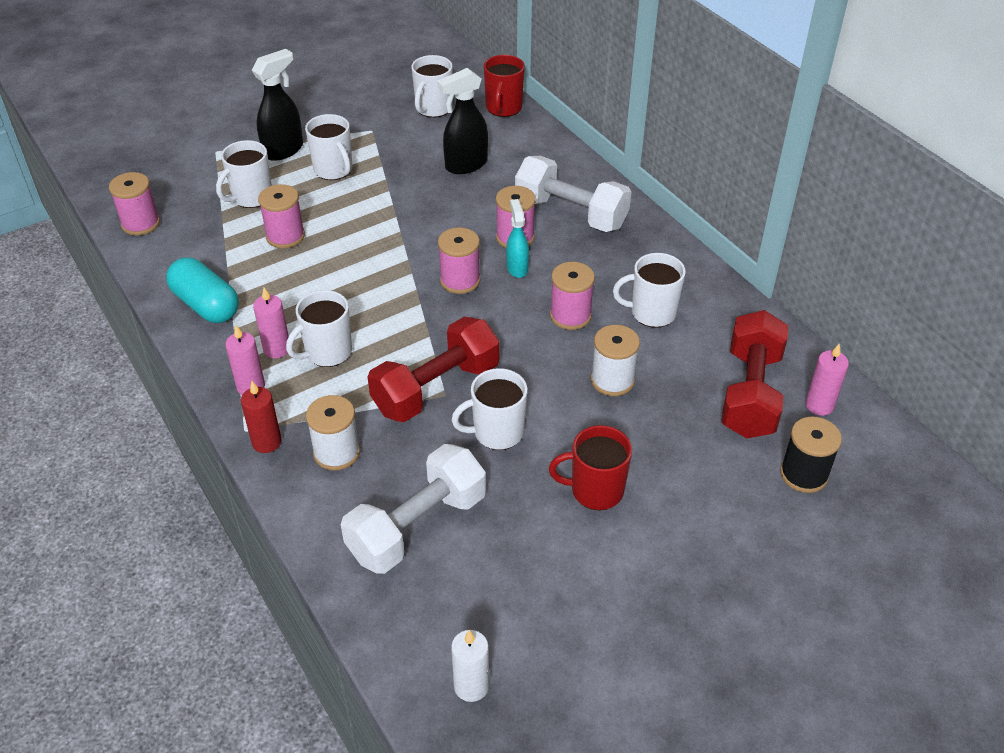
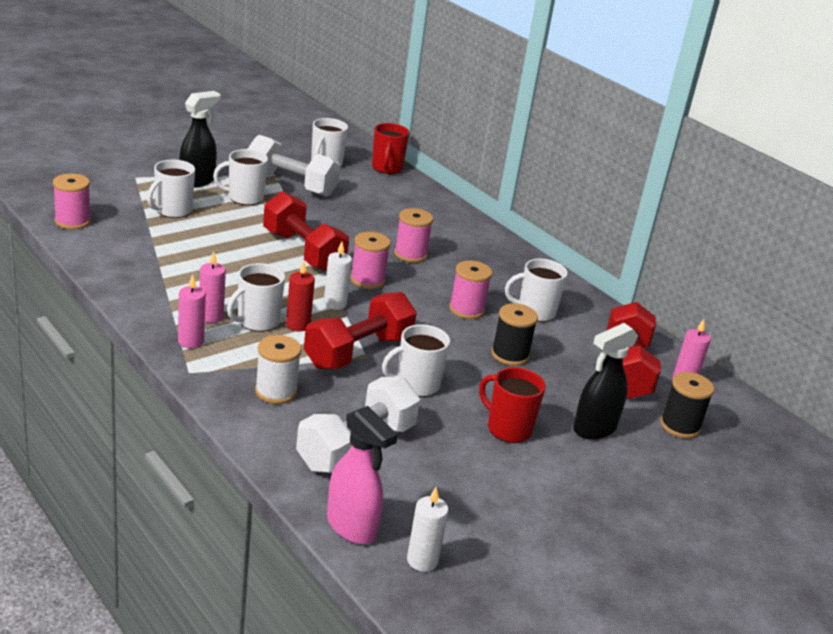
camera: 10 degrees left, 15 degrees down
(206, 305) = (141, 282): turquoise capsule -> none
(266, 442) = (211, 381): red candle -> red candle (298, 325)
(285, 236) = (207, 239): pink spool -> none
(333, 170) = (244, 198): white mug -> white mug turned 120 degrees clockwise
(391, 244) = (303, 251): none -> red dumbbell
(398, 642) = (352, 527): none -> pink spray bottle
(418, 319) = (335, 304): none -> white candle
(465, 165) = (360, 203): black spray bottle -> black spray bottle (594, 429)
(517, 268) = (416, 275): turquoise spray bottle -> none
(570, 213) = (455, 242): white dumbbell -> white dumbbell (291, 184)
(595, 490) = (508, 428): red mug -> red mug turned 45 degrees clockwise
(612, 380) = (510, 355): white spool -> black spool

